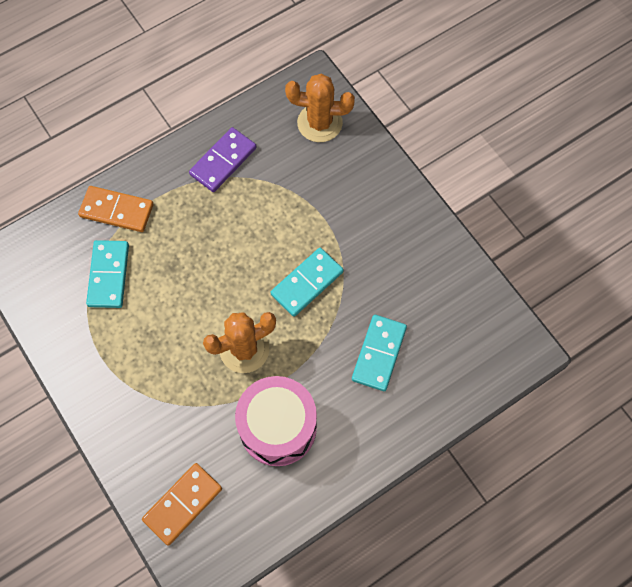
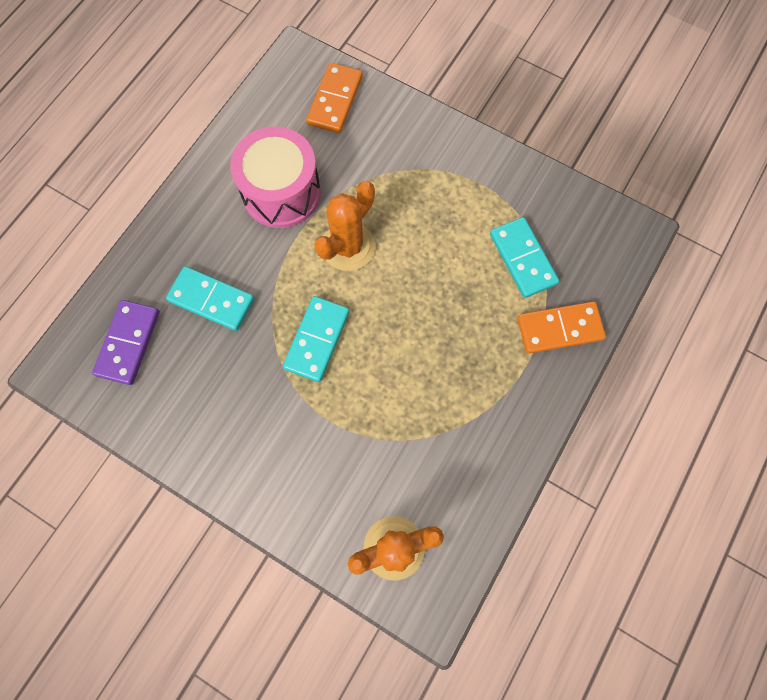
camera: 155 degrees right, 5 degrees up
(223, 161) = (480, 440): purple domino -> purple domino (128, 343)
(378, 353) = (212, 300): turquoise domino -> turquoise domino turned 60 degrees counterclockwise

